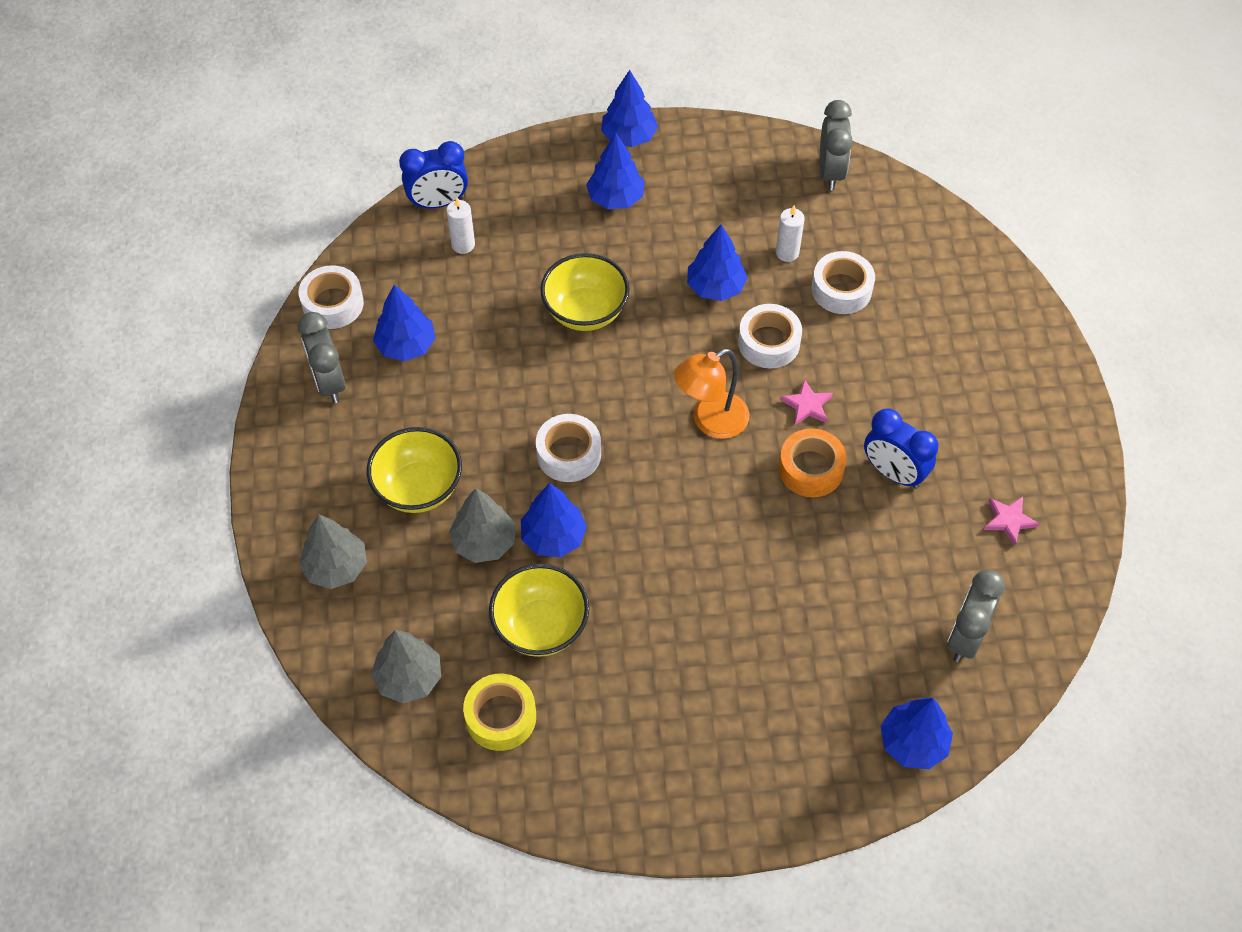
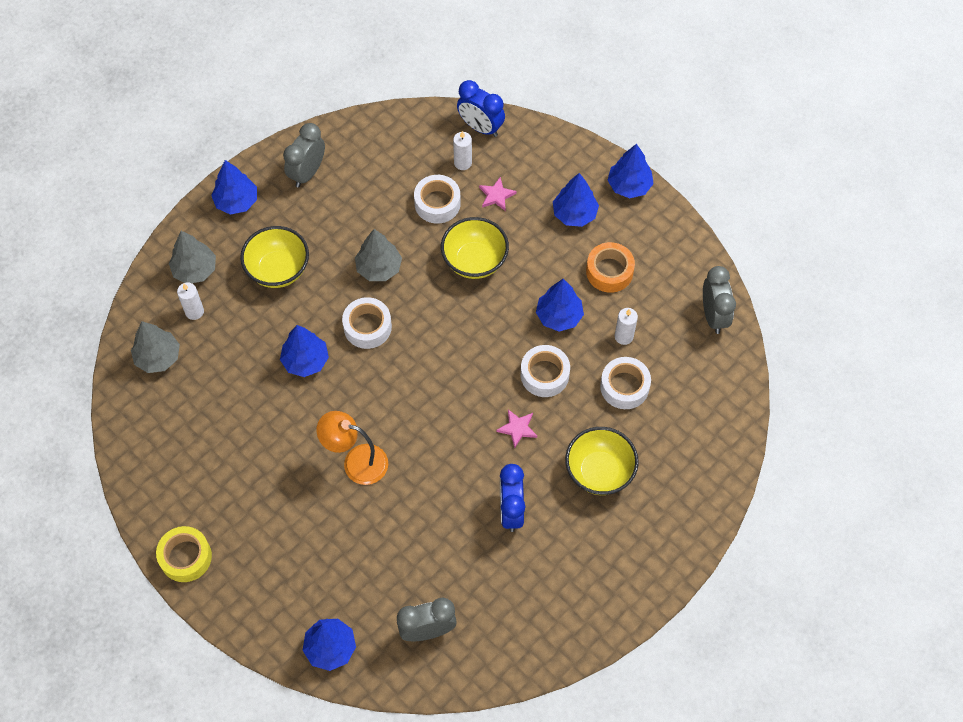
camera: 50 degrees right, 5 degrees up
(333, 304) = (360, 132): white tape -> white tape (437, 203)
(388, 603) = (194, 311): none -> white candle
(406, 345) = (366, 190): blue tree -> blue tree (236, 201)
(484, 542) = (272, 329): grey tree -> grey tree (379, 268)
(501, 717) = (171, 420): yellow tape -> yellow tape (185, 557)
(541, 627) = (243, 398): yellow bowl -> yellow bowl (599, 472)
(710, 421) = (457, 384): orange lamp -> orange lamp (356, 461)
(811, 469) = (472, 462): orange tape -> orange tape (609, 271)
(830, 172) = (713, 316): grey clock -> grey clock turned 60 degrees counterclockwise
(1009, 520) = (535, 601): pink star -> pink star (496, 195)

